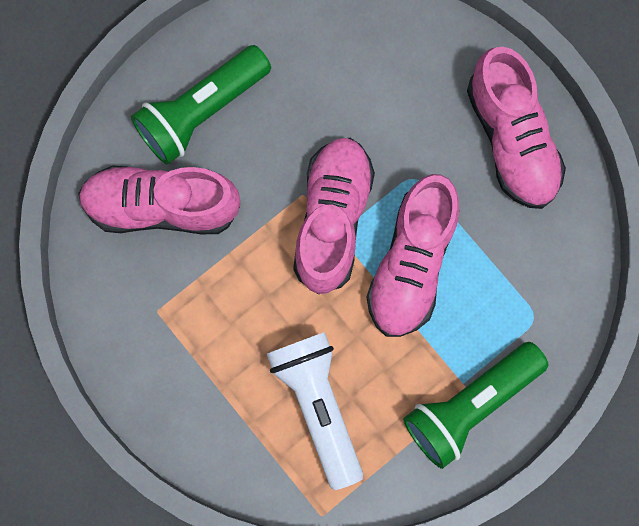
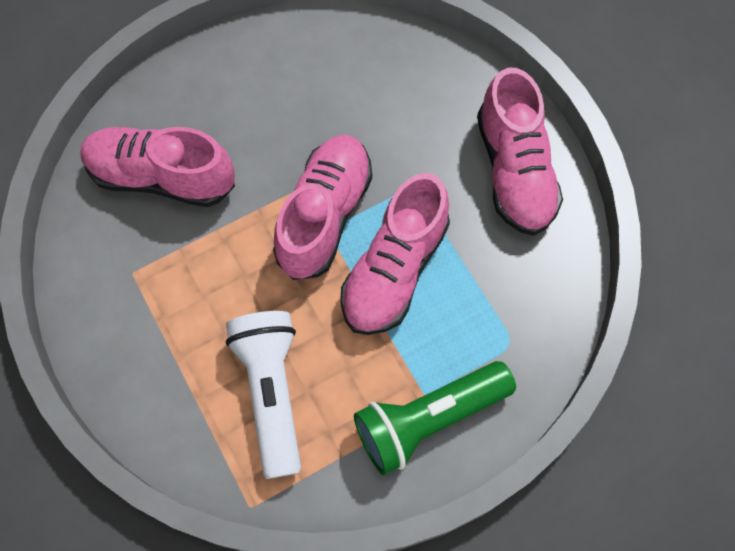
camera: 10 degrees right, 10 degrees down
(201, 111) = (221, 99): green flashlight -> none

